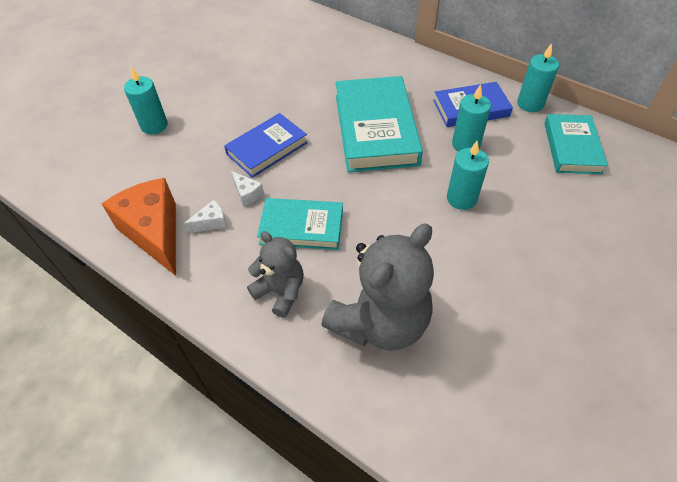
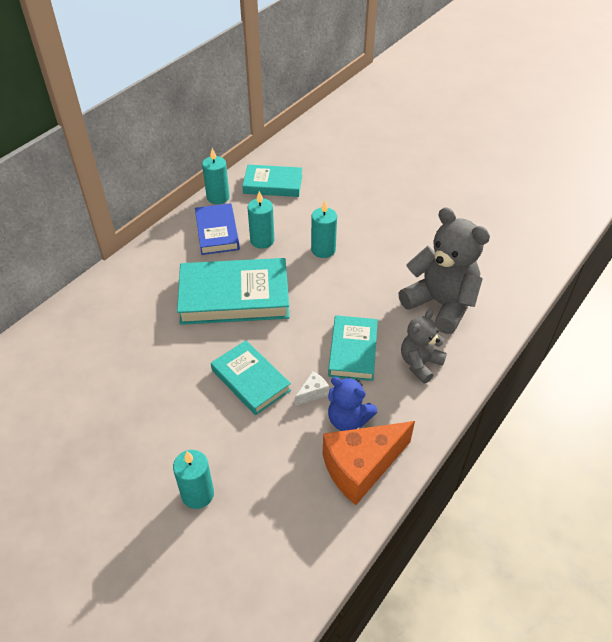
camera: 90 degrees left, 5 degrees down
(211, 223) = (348, 419): white cheese -> blue teddy bear
(267, 148) = (250, 380): blue book -> turquoise book

